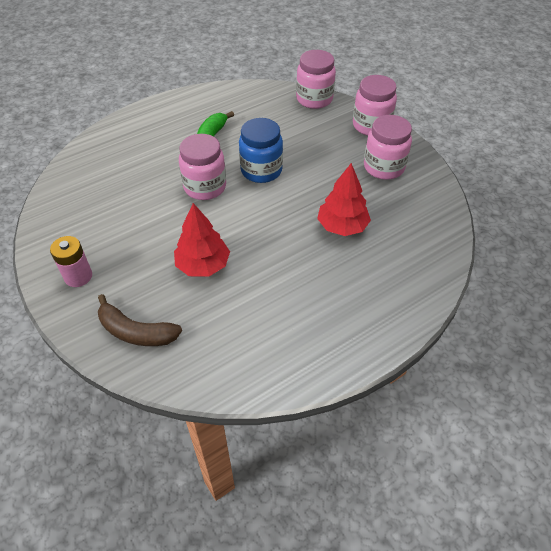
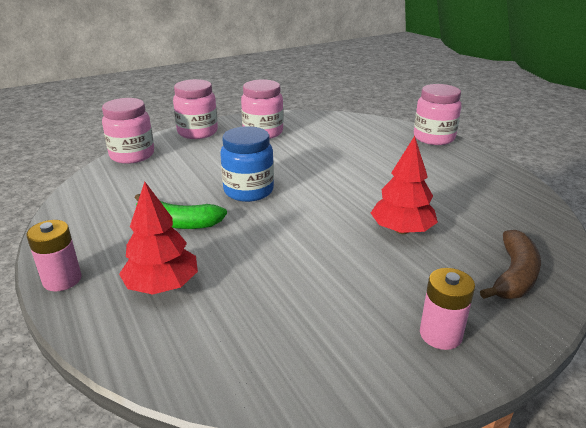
camera: 85 degrees left, 20 degrees down
(150, 110) = (62, 280): none -> pink battery
(205, 187) = (269, 228): pink jar -> pink jar (434, 138)
(342, 226) = (341, 155): red tree -> red tree (162, 285)

